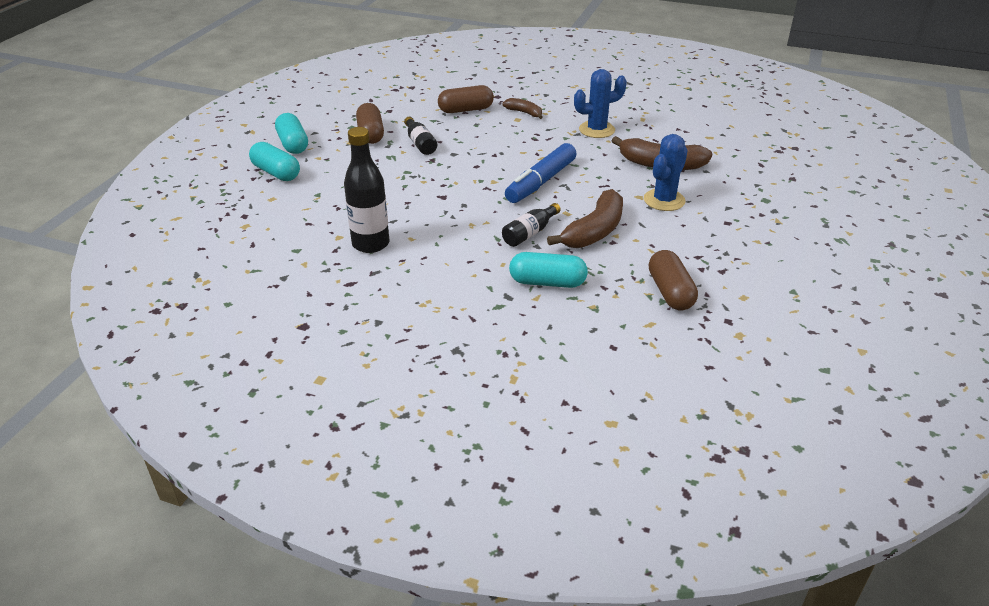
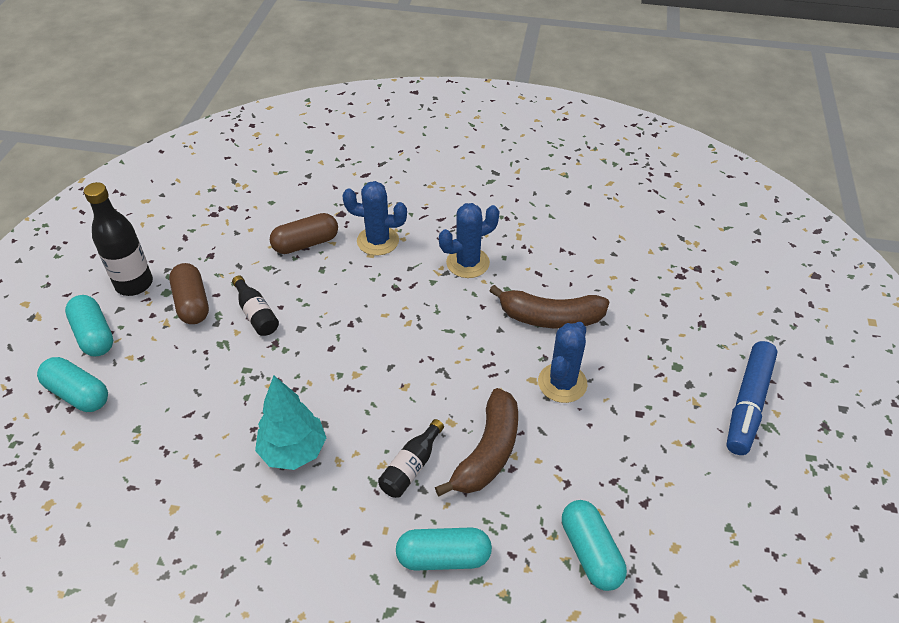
camera: 10 degrees left, 10 degrees up
(371, 244) = (216, 516): black bottle -> black bottle (134, 284)
(437, 216) = (293, 451): none -> turquoise tree
(524, 113) = (378, 241): brown banana -> blue cactus
(541, 182) = (413, 368): blue marker -> blue marker (748, 404)
(670, 292) = (590, 552): brown capsule -> turquoise capsule

